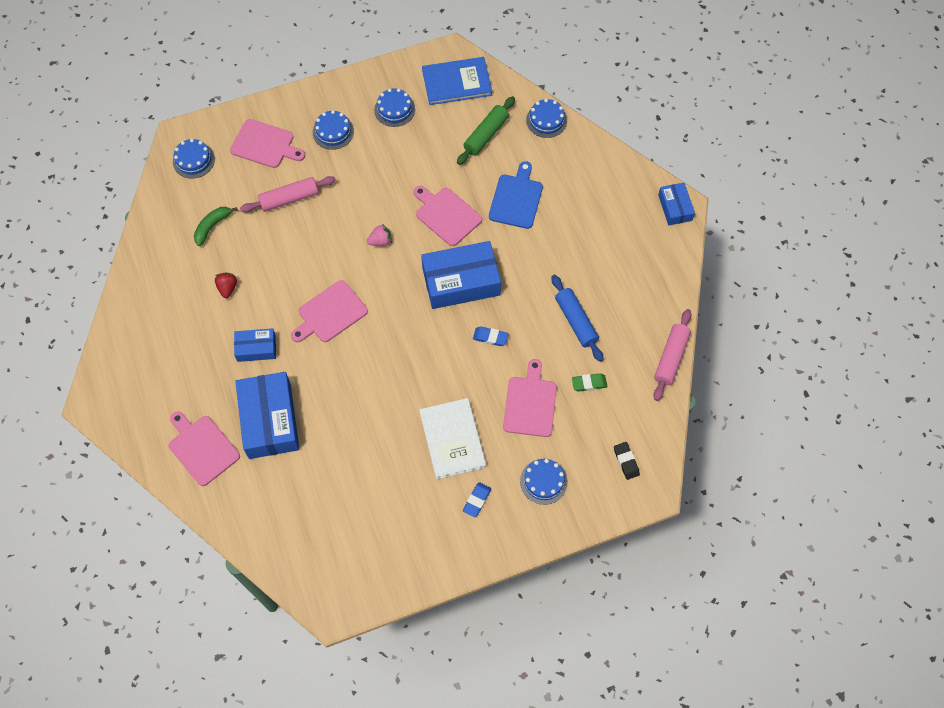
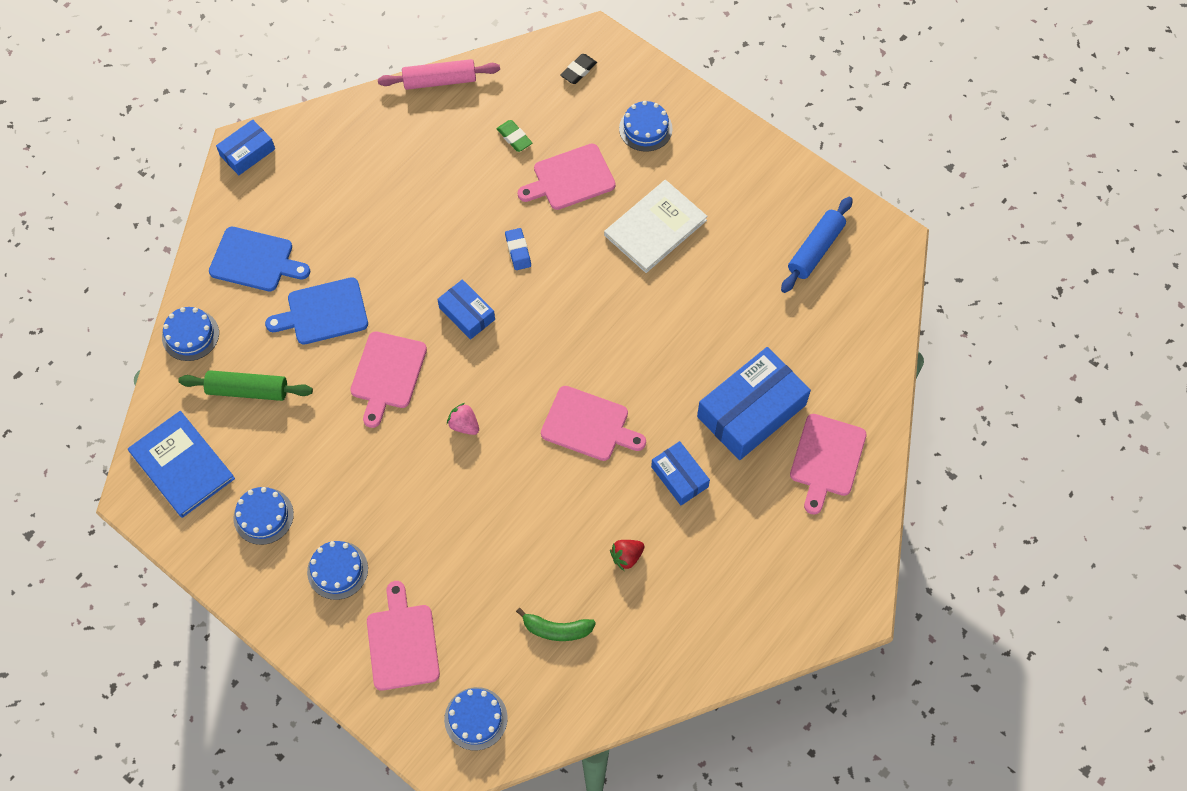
camera: 120 degrees left, 0 degrees up
(289, 198) = (465, 563): pink rolling pin -> none
(461, 281) = (467, 313): blue box -> blue box, size x0.54
(477, 500) = (704, 174): blue eraser -> none
(576, 321) = (449, 181): blue rolling pin -> blue rolling pin (815, 249)
(581, 177) = (255, 260): none -> blue cutting board

